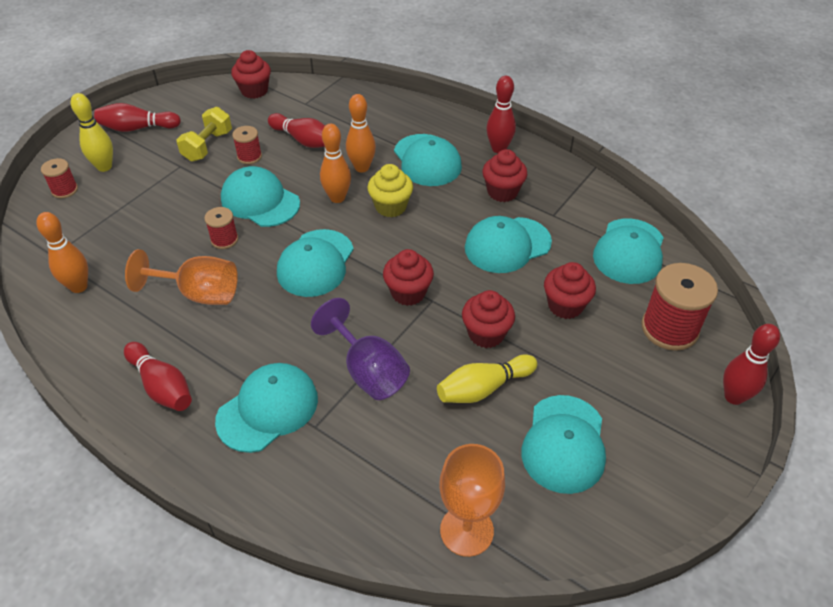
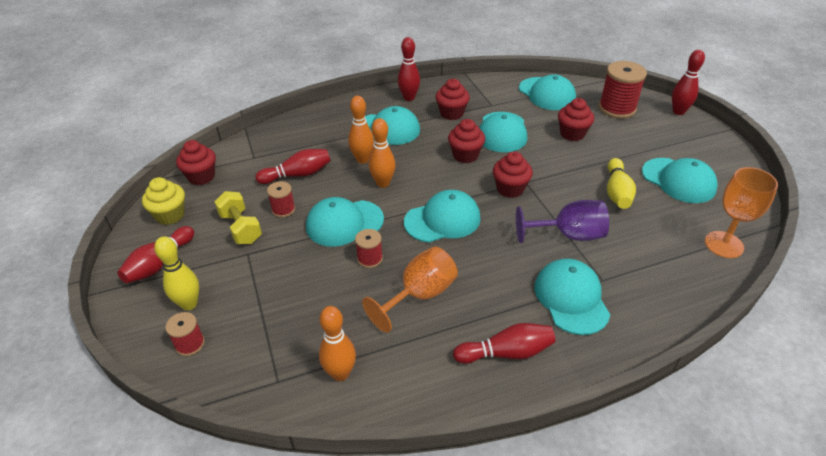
camera: 55 degrees left, 5 degrees down
(315, 263) = (442, 220): turquoise cap -> turquoise cap turned 75 degrees counterclockwise
(391, 207) = (418, 163): yellow cupcake -> yellow cupcake (170, 215)
(486, 334) = (572, 172): red cupcake -> red cupcake (465, 155)

